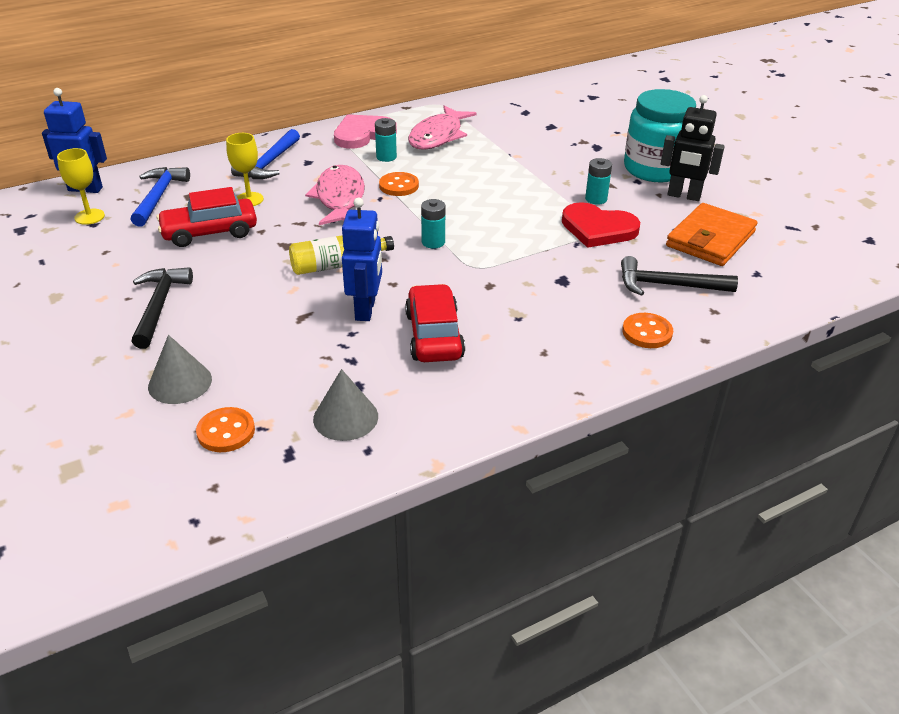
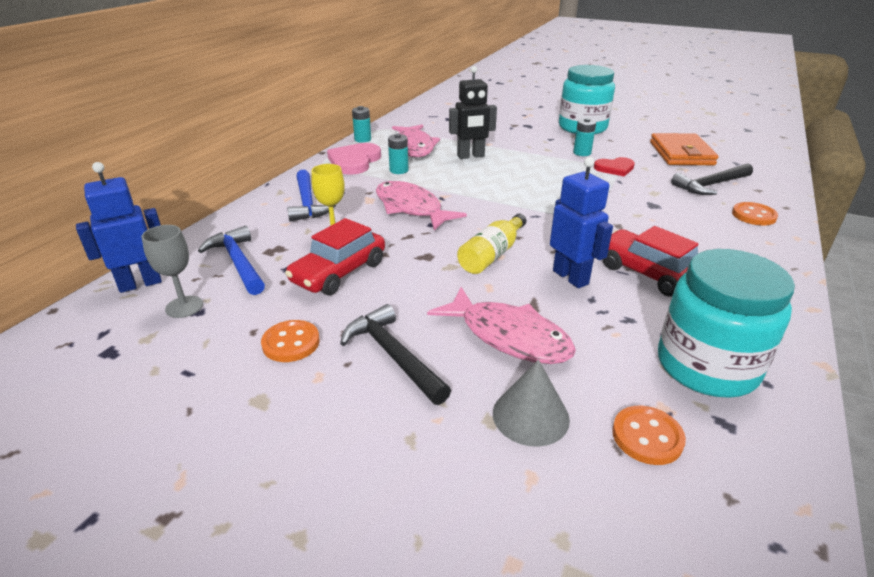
camera: 35 degrees left, 5 degrees down
(89, 217) = (184, 307): yellow goblet -> grey goblet
(248, 329) = (509, 336): none -> pink fish
(345, 417) = (706, 366): grey cone -> turquoise jar
(399, 186) = (441, 185): orange button -> orange button (291, 343)
(433, 242) = (532, 212): turquoise battery -> turquoise battery (362, 139)
(598, 228) = (615, 168): red heart -> red heart, size x0.64
(683, 196) = (624, 136): black robot -> black robot (470, 156)

